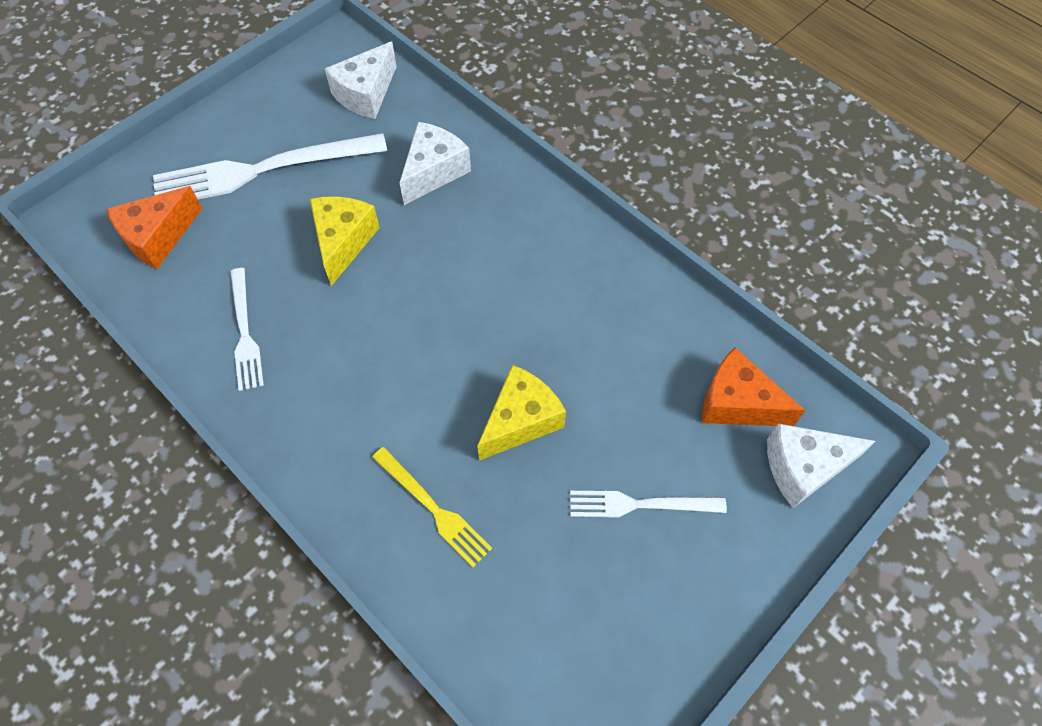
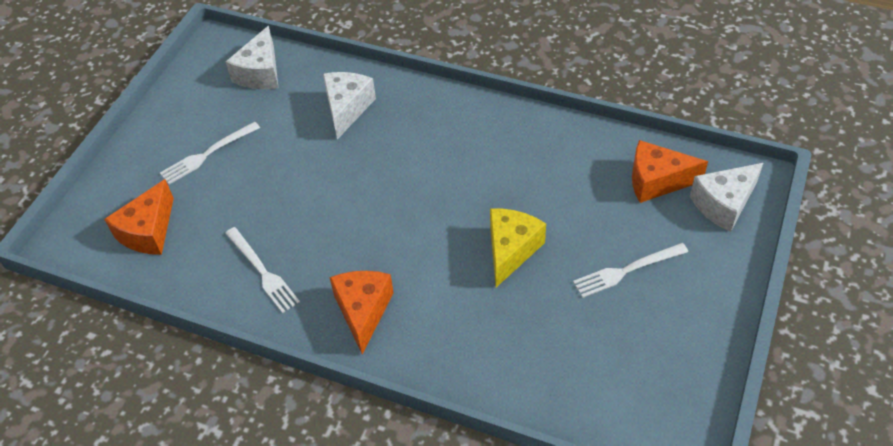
camera: 20 degrees left, 10 degrees down
(263, 170) = (208, 154): white fork -> white fork, size x0.54
(322, 426) = (363, 311): none -> orange cheese
(343, 242) = (304, 181): yellow cheese -> none
(433, 508) = (480, 332): yellow fork -> none

